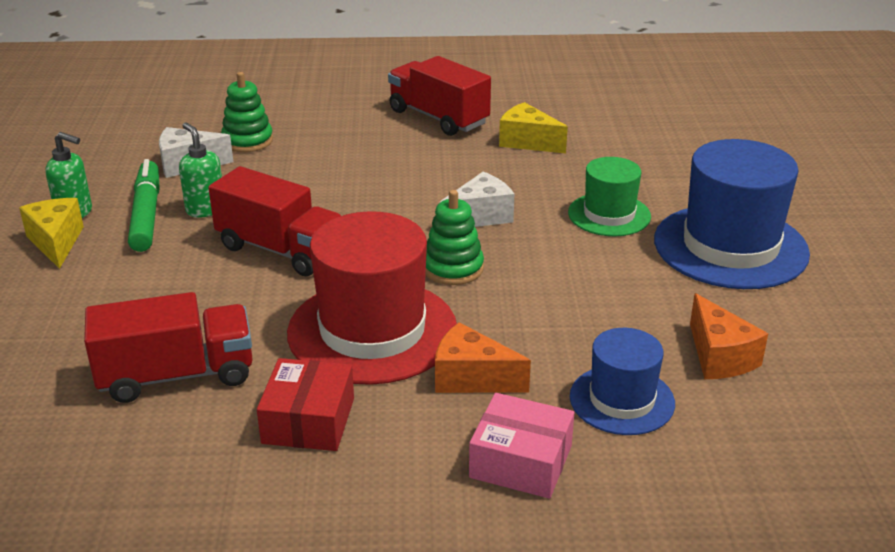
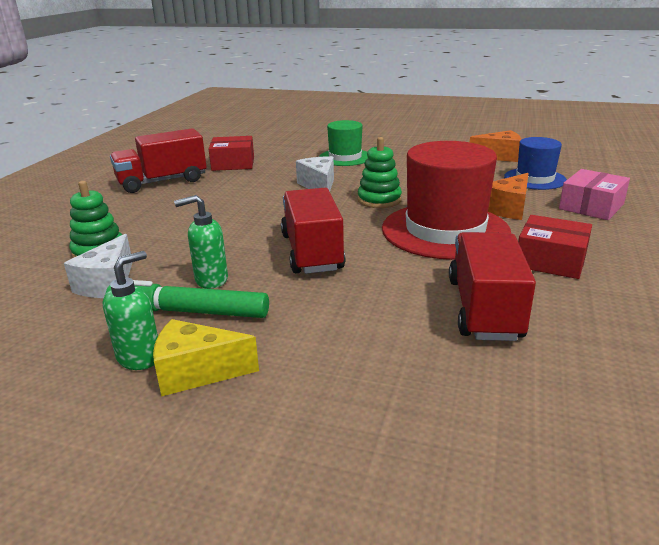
camera: 70 degrees left, 5 degrees down
(280, 250) = (311, 252): red truck -> red truck turned 60 degrees counterclockwise
(527, 142) = (233, 163): yellow cheese -> red box
(730, 246) = (398, 141): blue hat -> none

